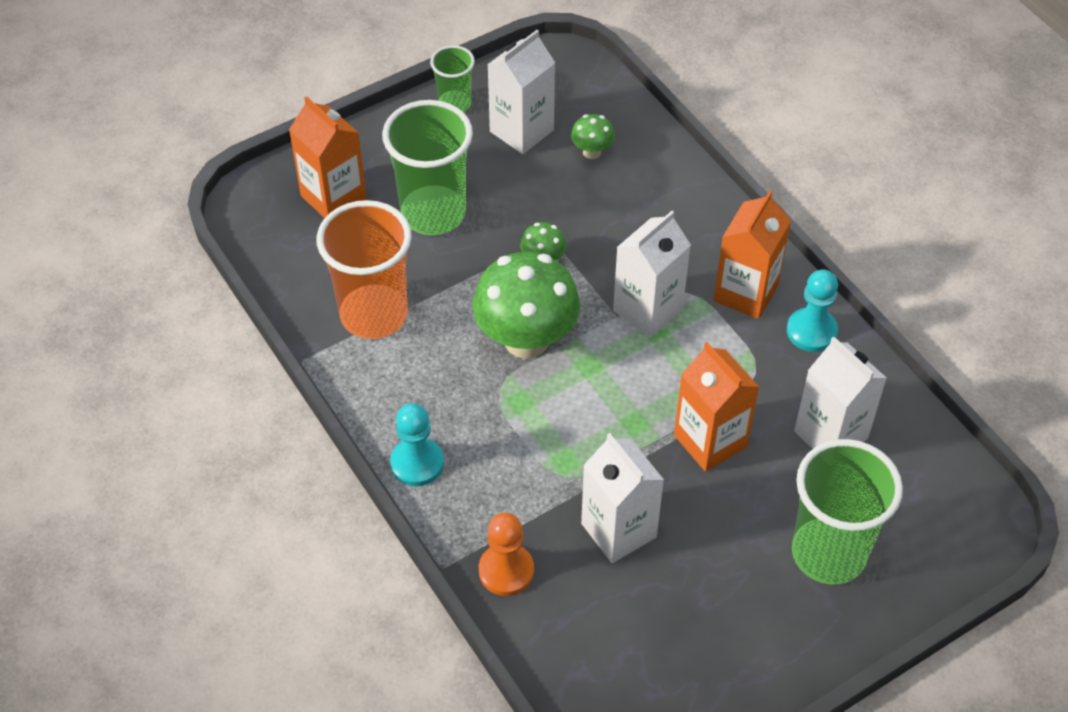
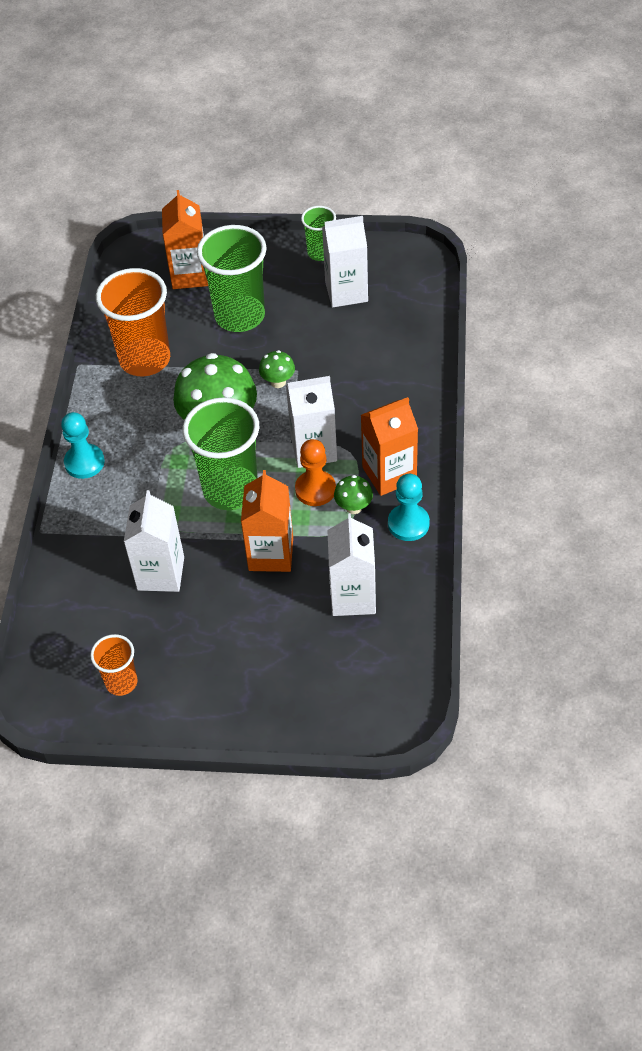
camera: 40 degrees right, 0 degrees up
(506, 571) = (73, 556): orange pawn -> orange pawn (315, 489)
(592, 152) = (378, 328): green mushroom -> green mushroom (353, 507)
(691, 669) = (121, 682): none -> orange cup
(828, 553) = (275, 669): green cup -> green cup (230, 490)

